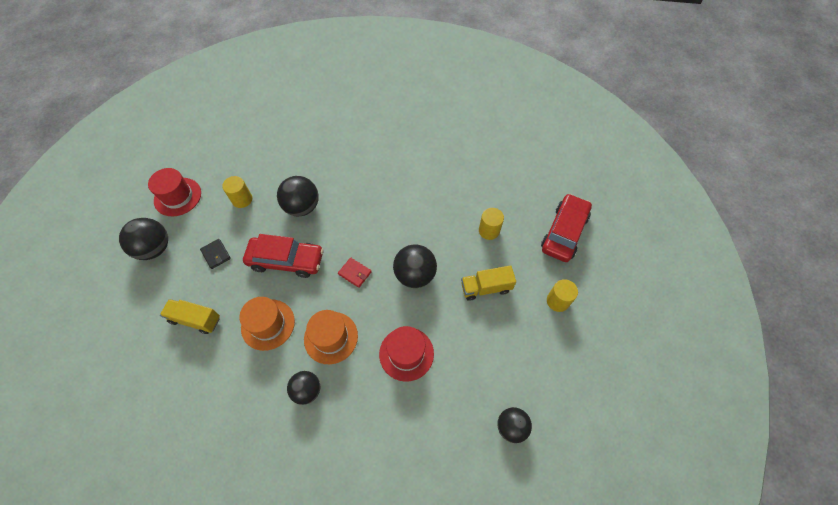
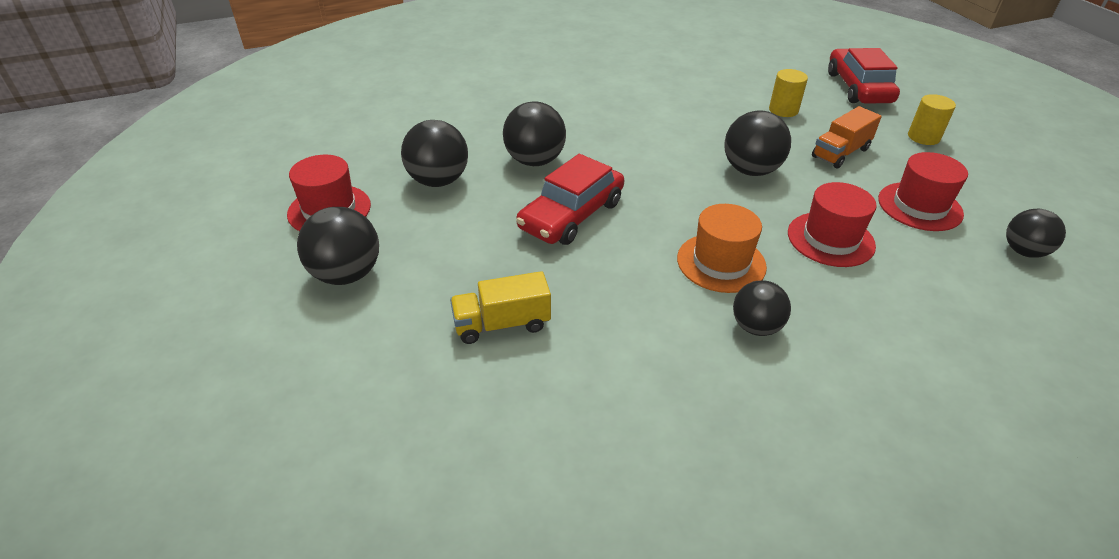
camera: 30 degrees left, 20 degrees down
(216, 254) = (458, 245): black wallet -> none
(242, 199) = (438, 181): yellow cylinder -> black ball
(268, 324) = (620, 285): orange hat -> none
(286, 260) = (571, 215): red car -> red car turned 150 degrees clockwise
(355, 273) = (677, 194): red wallet -> none
(486, 288) = (840, 153): yellow truck -> orange truck
(487, 358) = (919, 206): none -> red hat

